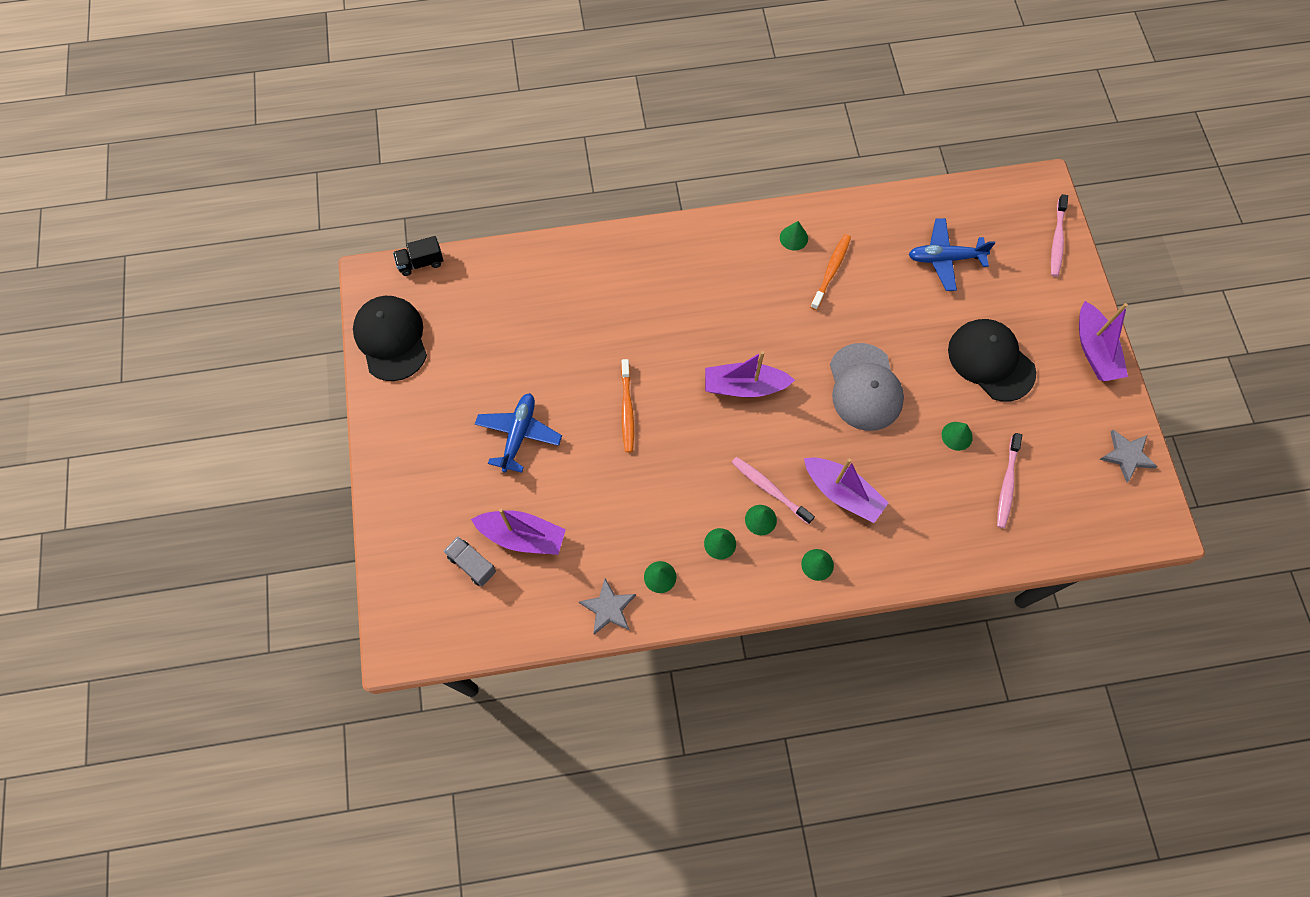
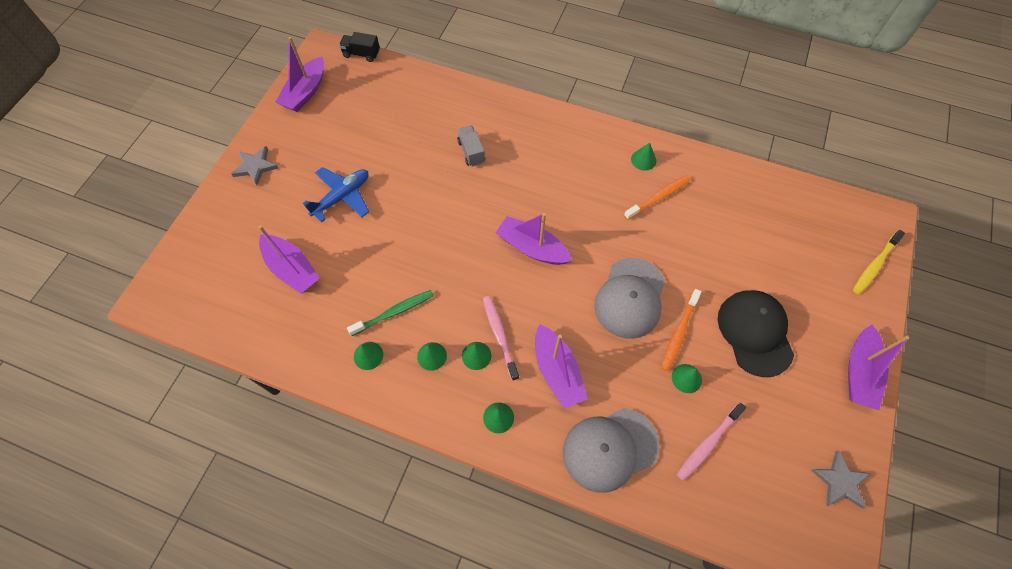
camera: 30 degrees right, 5 degrees down
(391, 339) = (305, 92): black cap -> purple boat
(472, 564) = (243, 269): grey truck -> grey truck (471, 152)
(608, 608) = (313, 357): grey star -> grey star (255, 166)
(627, 410) = (431, 219): orange toothbrush -> orange toothbrush (679, 333)
(655, 522) = (394, 312): none -> green toothbrush
(929, 536) = (609, 449): none -> grey cap
(944, 258) = (762, 233): blue plane -> none
(1057, 240) = (874, 265): pink toothbrush -> yellow toothbrush

